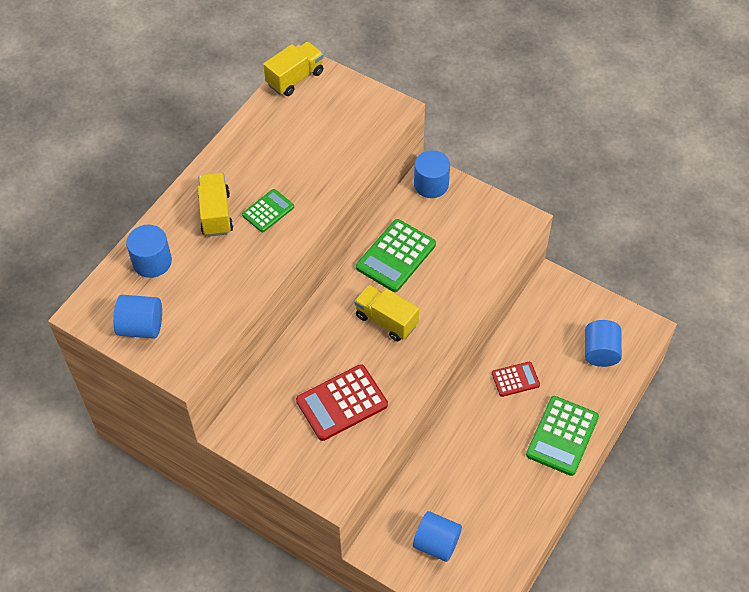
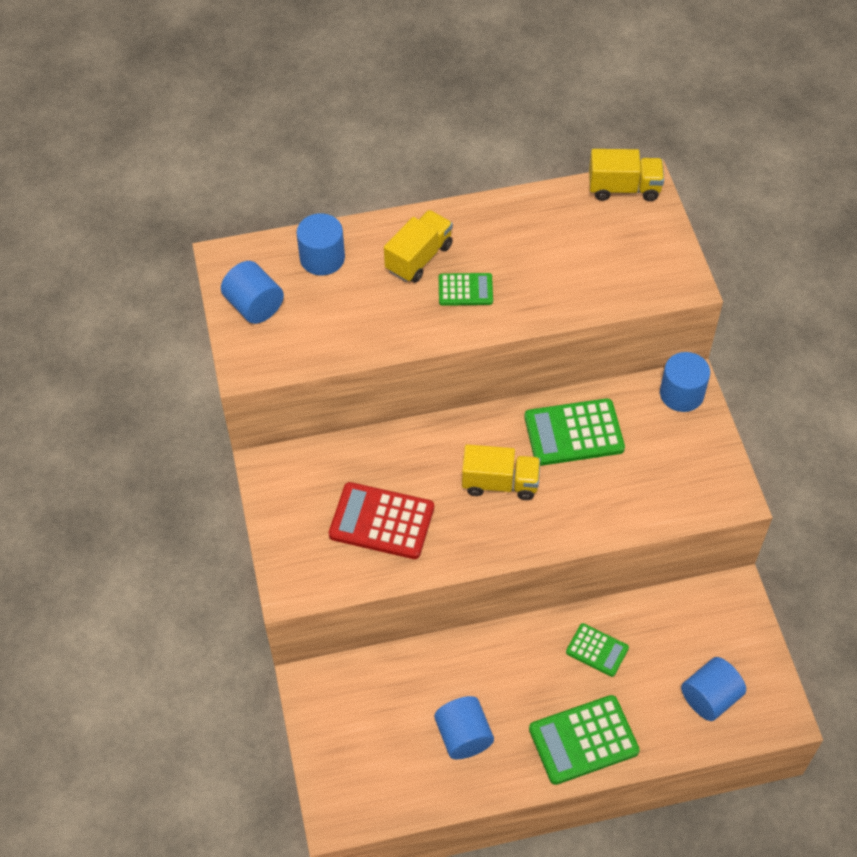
camera: 45 degrees right, 0 degrees up
(386, 320) = (500, 483): yellow truck -> yellow truck turned 105 degrees clockwise
(436, 543) = (365, 727): blue cylinder -> blue cylinder (463, 736)
(515, 379) = (597, 650): red calculator -> green calculator

